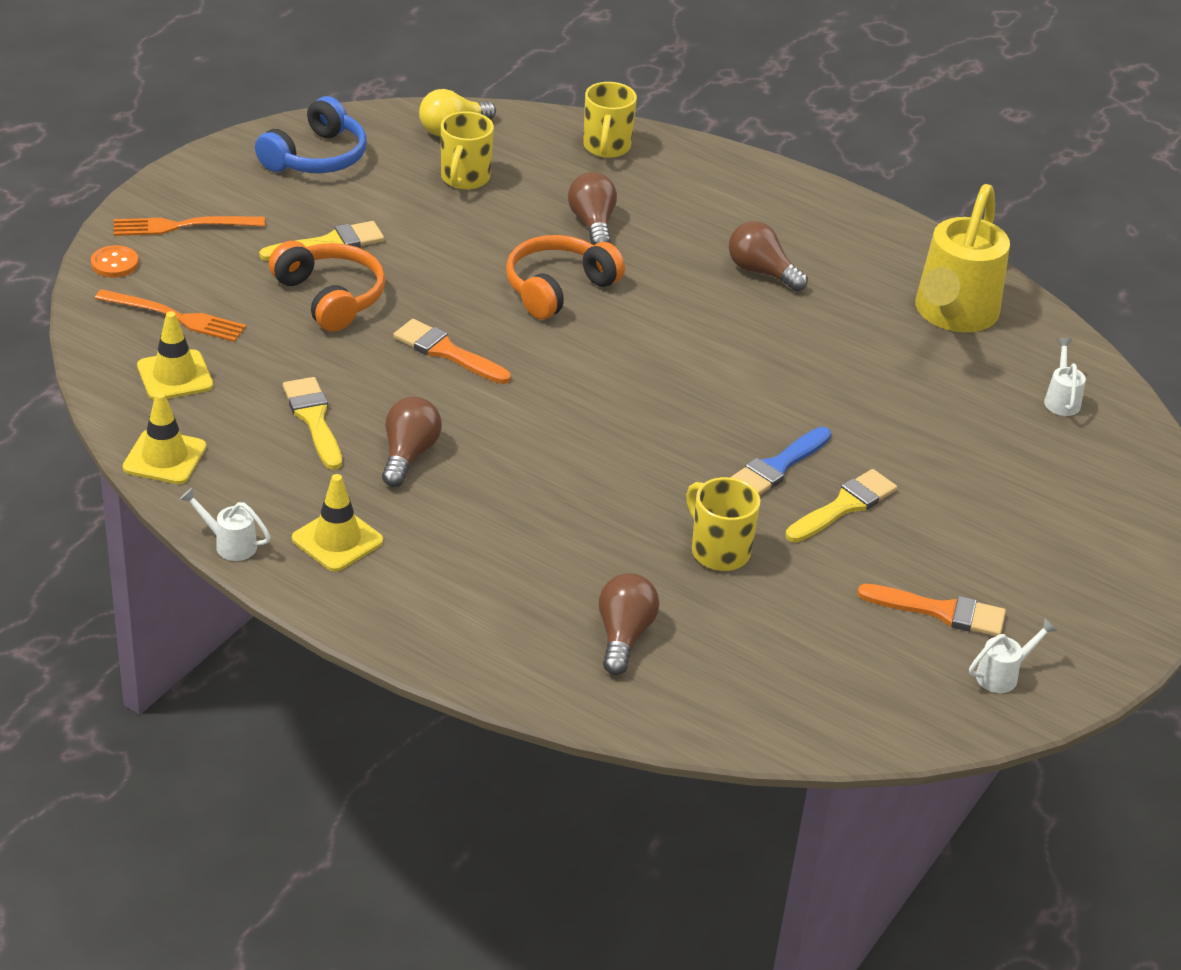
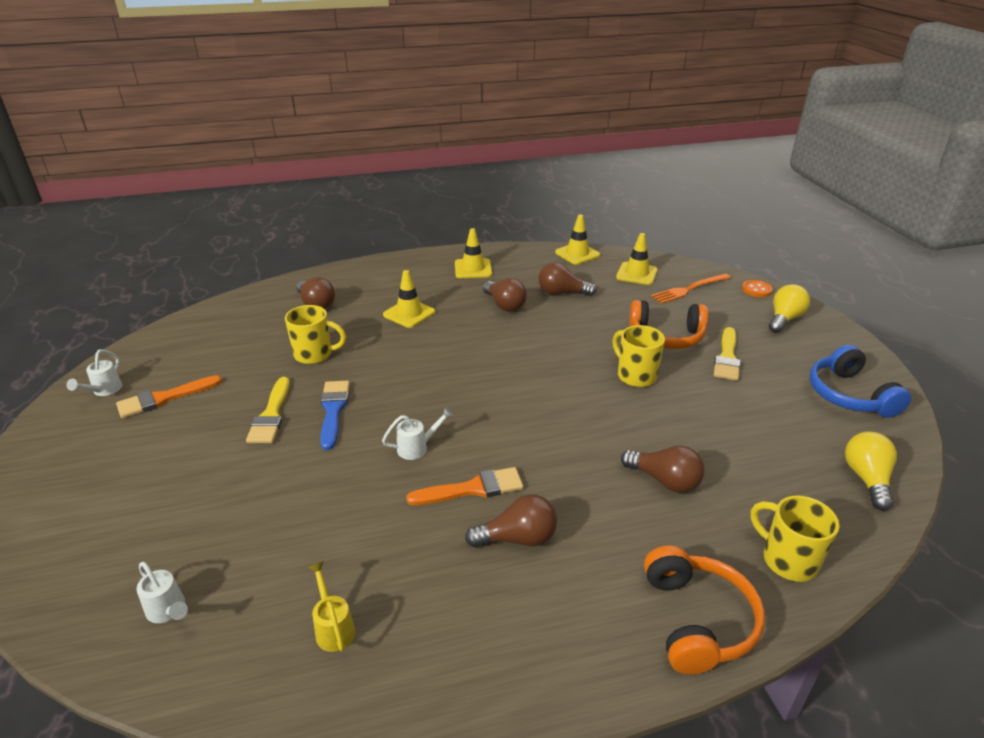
camera: 135 degrees right, 5 degrees down
(182, 226) = (784, 319): orange fork -> yellow light bulb
(229, 544) = (503, 248): white watering can -> white watering can (418, 447)
(314, 419) = (562, 293): yellow brush -> brown light bulb
(447, 352) = (574, 350): orange brush -> orange brush (472, 489)
(464, 179) = (778, 448): yellow mug -> yellow mug (635, 375)
(534, 529) = (409, 313): none -> yellow traffic cone
(558, 288) = (596, 421): orange headphones -> orange headphones (697, 620)
(952, 316) = (333, 627): yellow watering can -> yellow watering can, size x0.41

